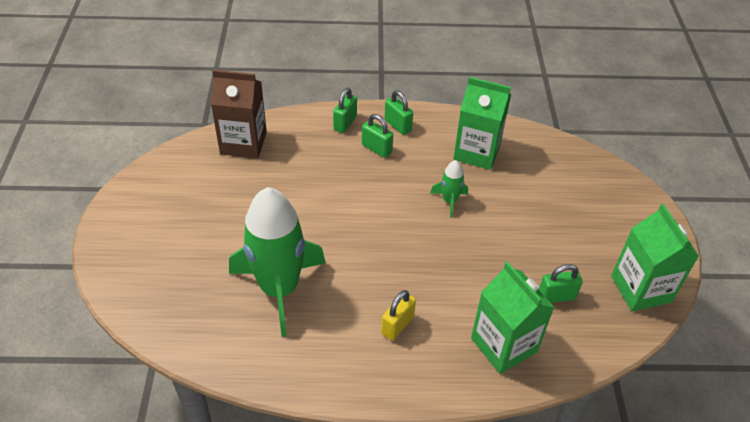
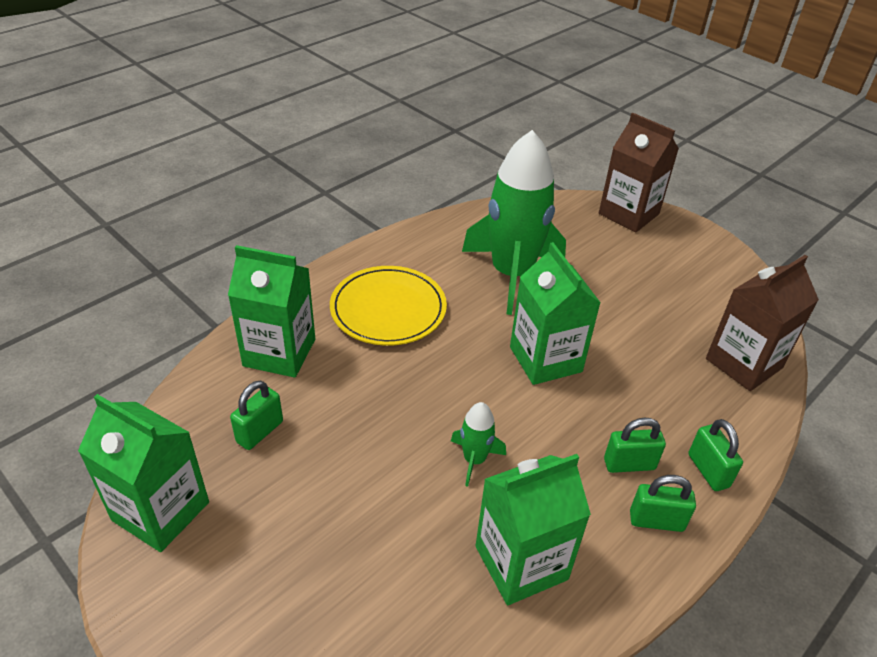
camera: 135 degrees right, 5 degrees down
(119, 273) = (628, 214): none -> brown carton
(343, 219) = (545, 359): none -> green carton
(397, 325) = (388, 309): yellow padlock -> yellow plate

